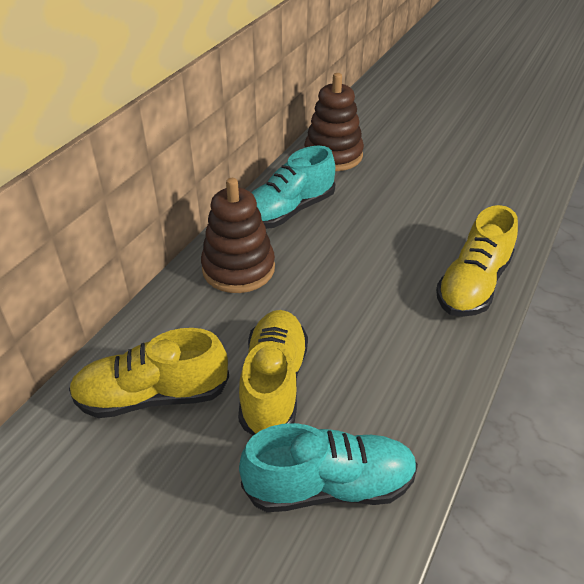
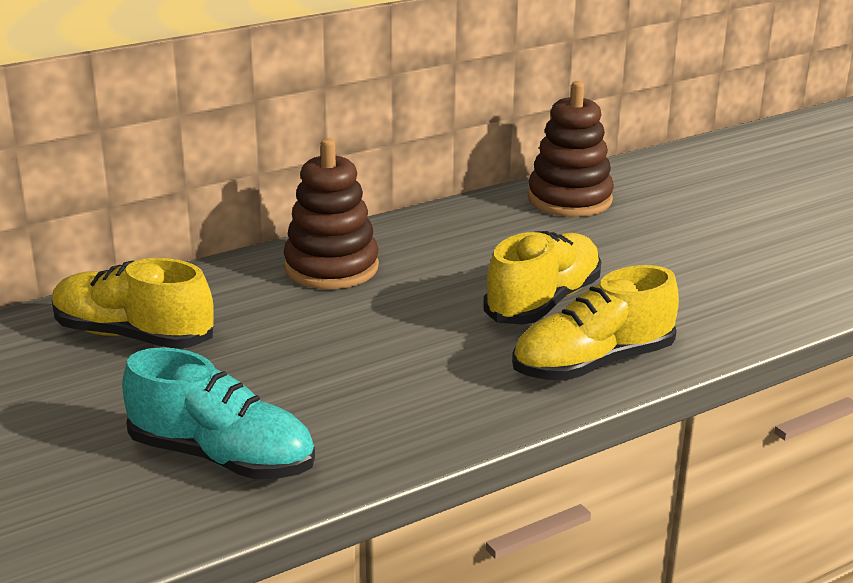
camera: 30 degrees right, 15 degrees down
(274, 384) = (258, 367): yellow shoe -> yellow shoe (543, 302)
(288, 211) = (447, 235): turquoise shoe -> none

